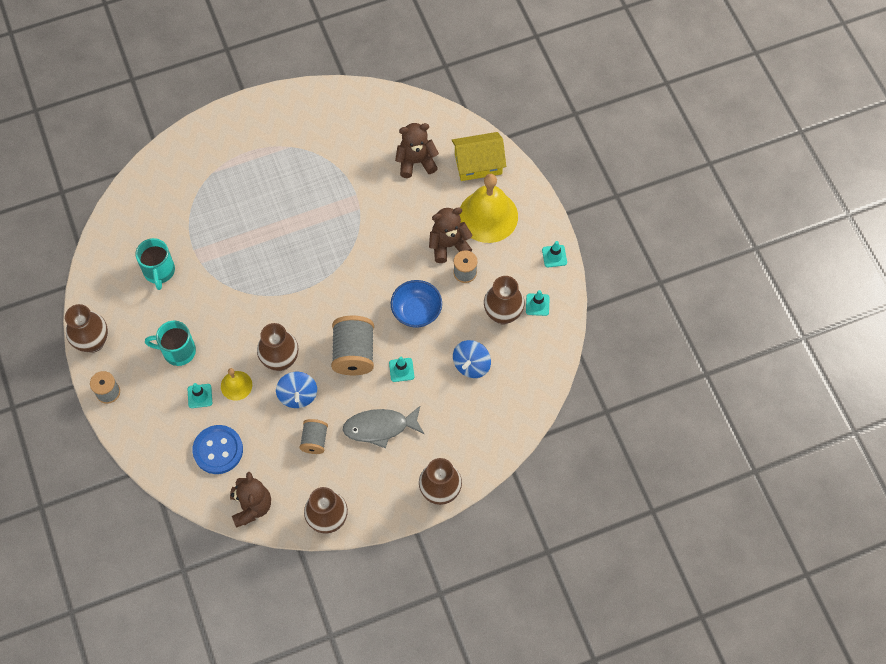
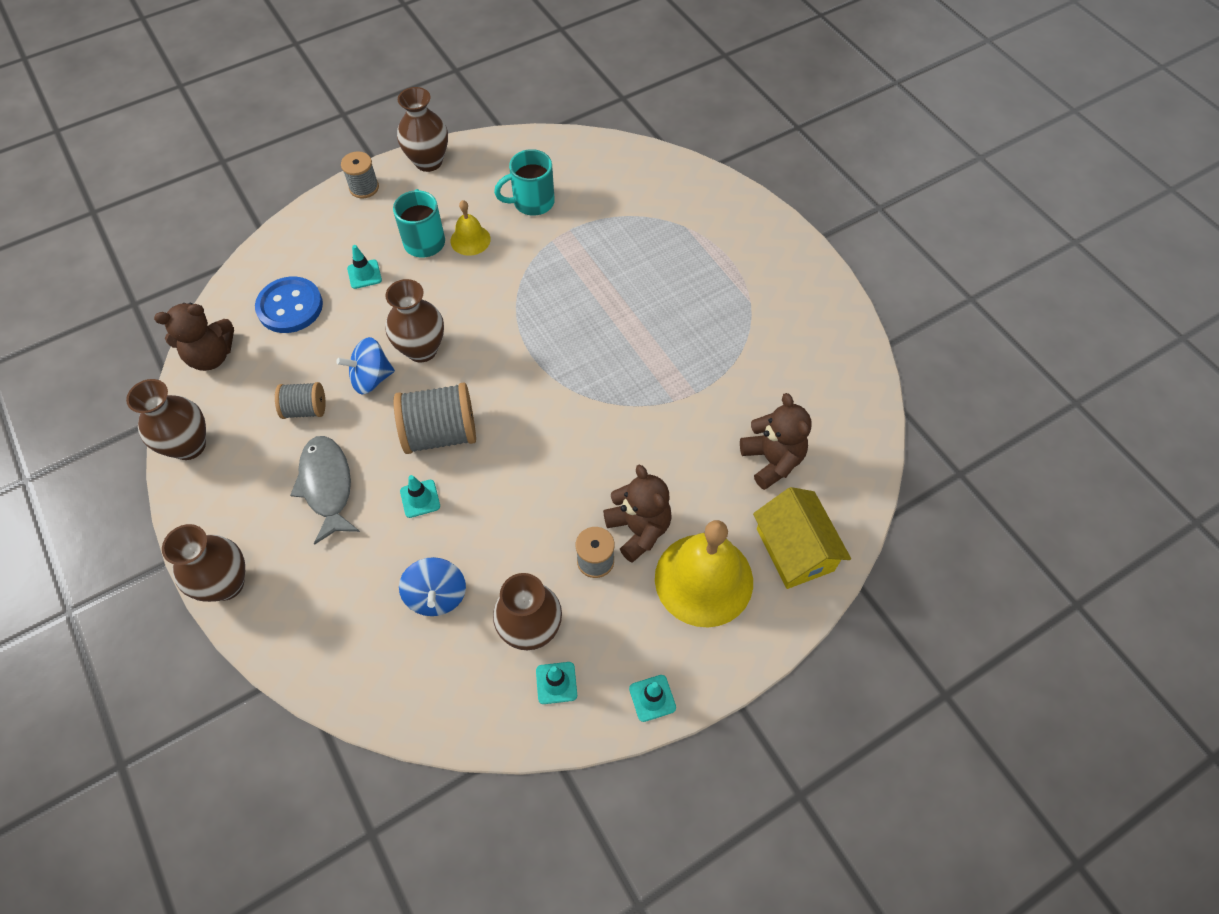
camera: 80 degrees right, 5 degrees down
(236, 385) = (381, 308): yellow bell -> yellow bell (470, 240)
(416, 311) = (518, 503): blue bowl -> none
(471, 365) = (436, 595): blue spinning top -> blue spinning top turned 120 degrees counterclockwise

